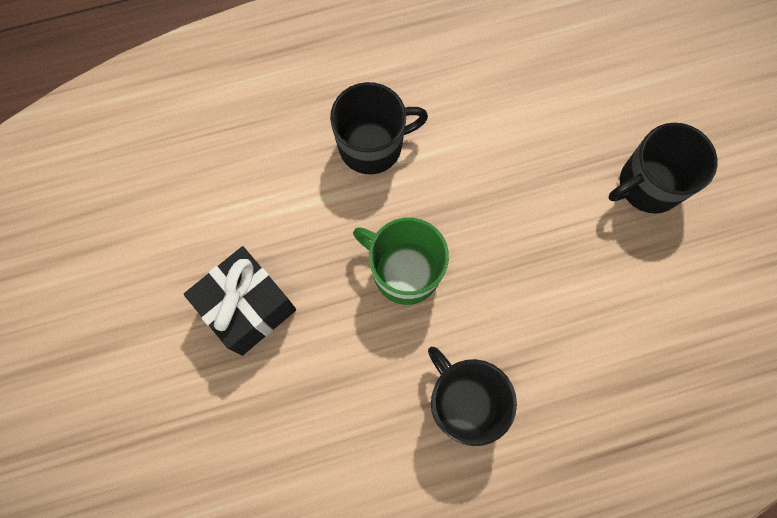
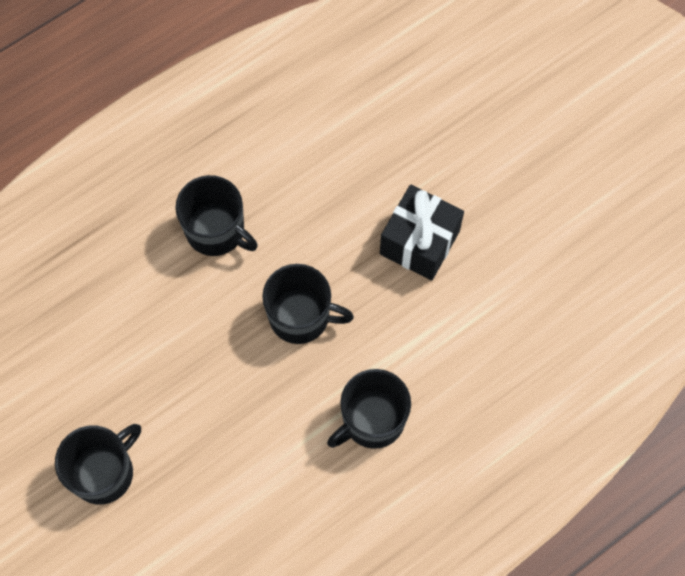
camera: 160 degrees right, 5 degrees down
(404, 271) = (301, 316): green mug -> black mug

